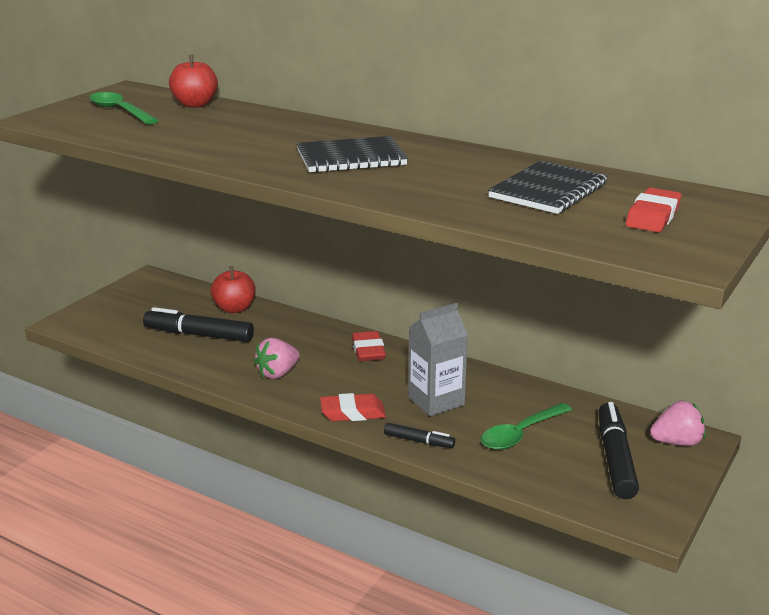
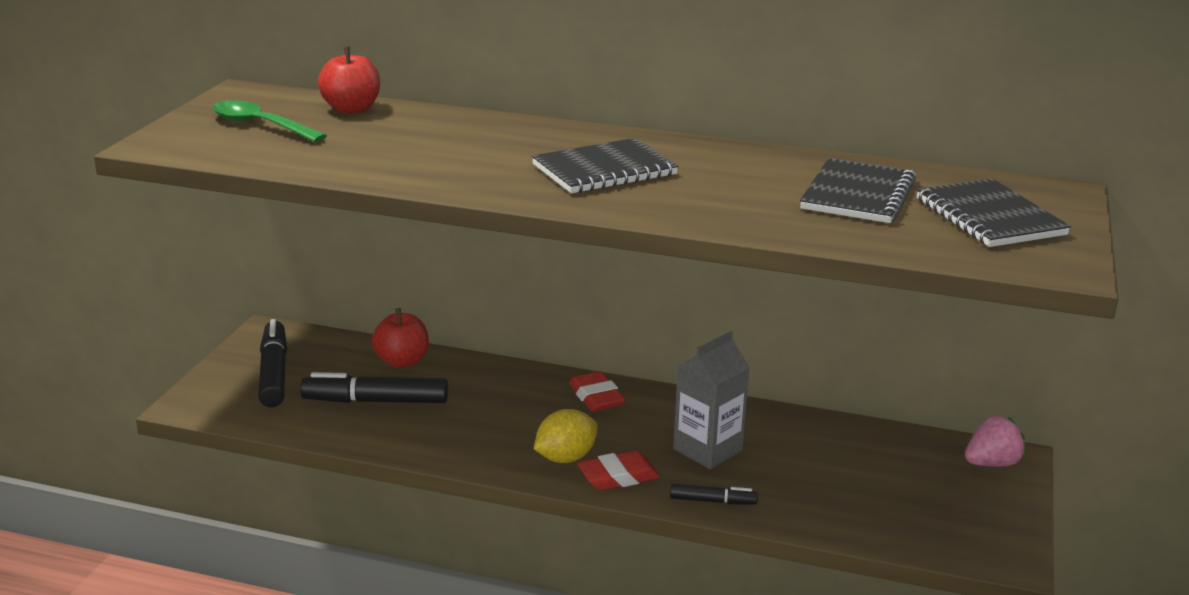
camera: 15 degrees left, 0 degrees up
(277, 373) = (502, 439): pink strawberry -> none
(319, 393) = (565, 458): none -> yellow lemon
(520, 434) = (822, 477): green spoon -> none
(615, 459) = (937, 491): black marker -> black marker (274, 373)
(653, 216) = (989, 217): red eraser -> black notebook

